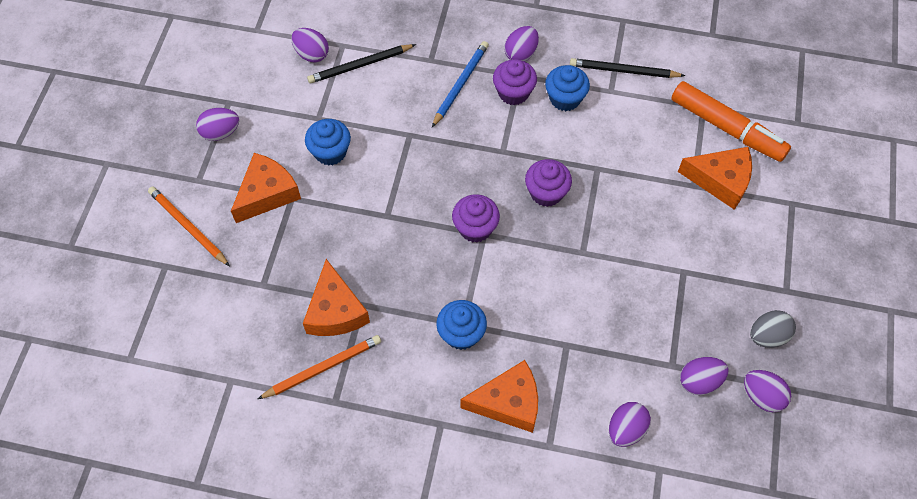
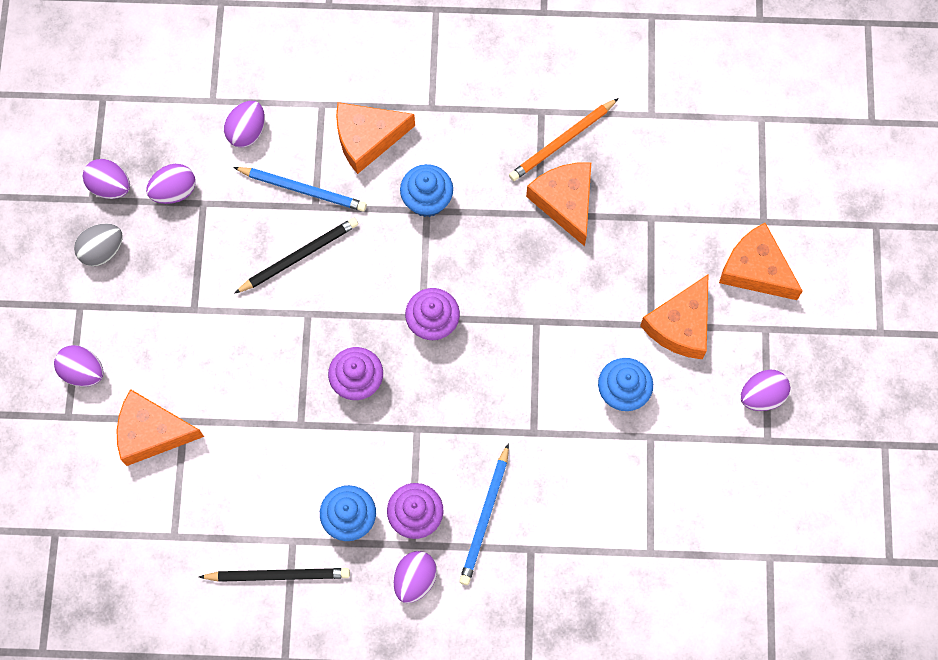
camera: 170 degrees right, 10 degrees up
(188, 227) = (755, 269): orange pencil -> orange cheese
(312, 54) = (686, 531): purple egg -> purple egg (83, 371)
(360, 65) = (619, 524): black pencil -> black pencil (299, 256)
(576, 362) = (303, 189): none -> blue pencil
(727, 128) = (144, 509): orange marker -> none

